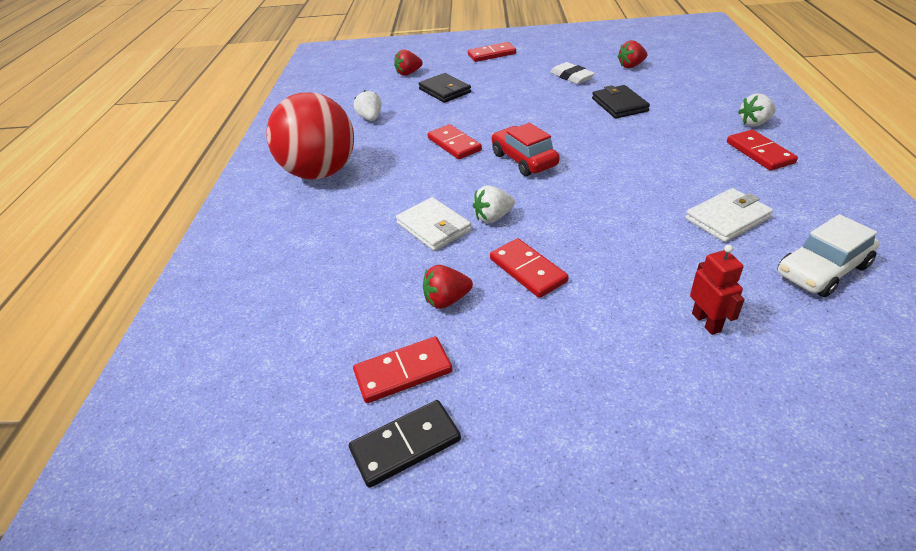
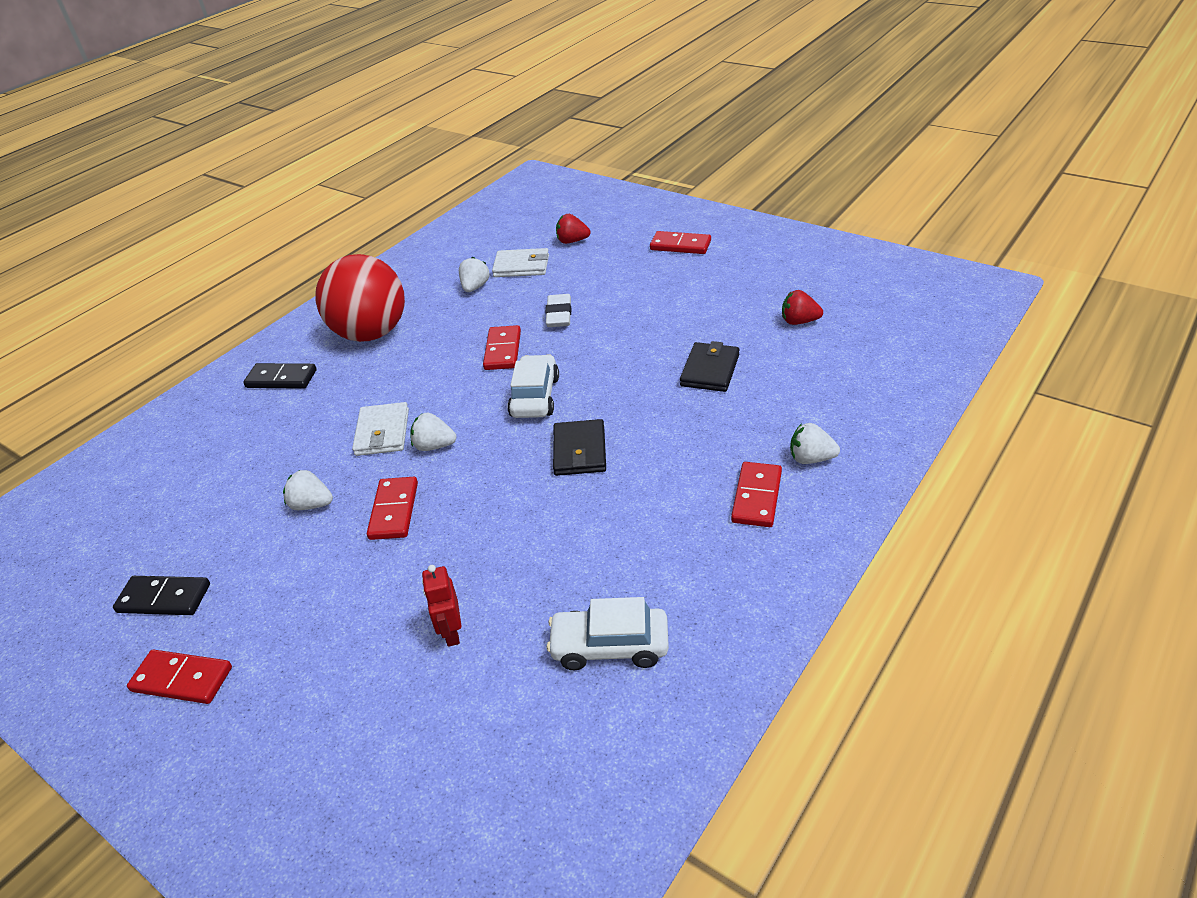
camera: 35 degrees right, 0 degrees up
(276, 231) = (281, 379): none -> black domino
(403, 372) = (221, 546): red domino -> red domino (182, 679)
(444, 91) = (575, 279): black wallet -> black wallet (580, 451)
(447, 300) = (311, 505): red strawberry -> white strawberry
(524, 160) = (535, 397): red car -> white car
(571, 77) = (716, 311): white eraser -> white eraser (559, 315)
(706, 322) = (451, 632): red robot -> red robot turned 150 degrees clockwise
(727, 218) = (612, 551): white wallet -> white wallet (521, 266)

